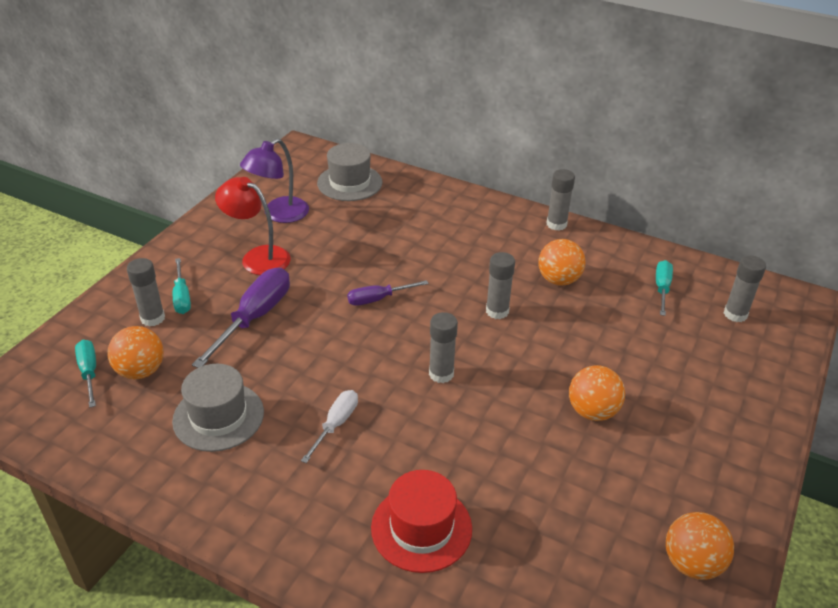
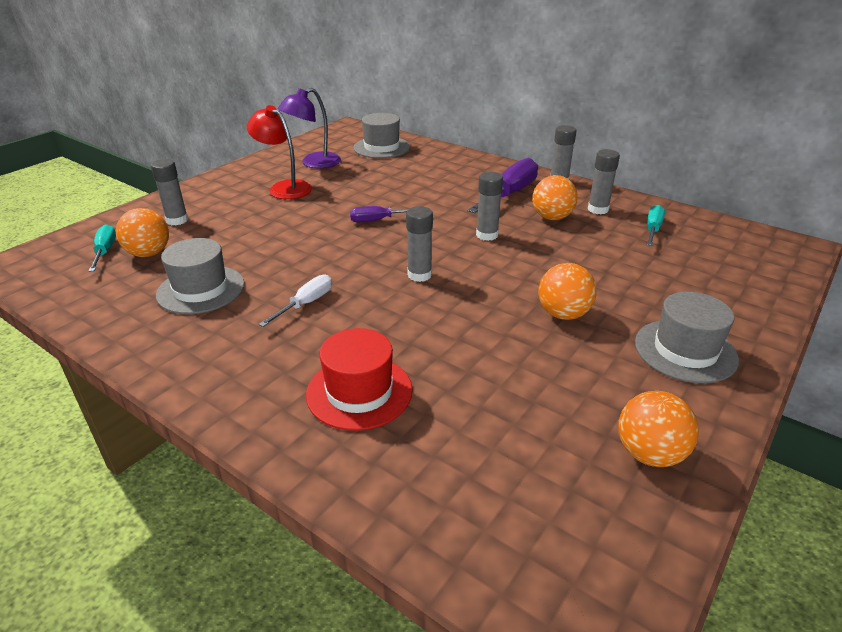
camera: 10 degrees right, 5 degrees down
(182, 297) = (208, 208): turquoise screwdriver -> none
(254, 317) = (264, 225): purple screwdriver -> purple screwdriver (509, 194)
(710, 444) = (685, 350): none -> grey hat
(735, 314) = (726, 252): grey glue stick -> grey glue stick (598, 209)

